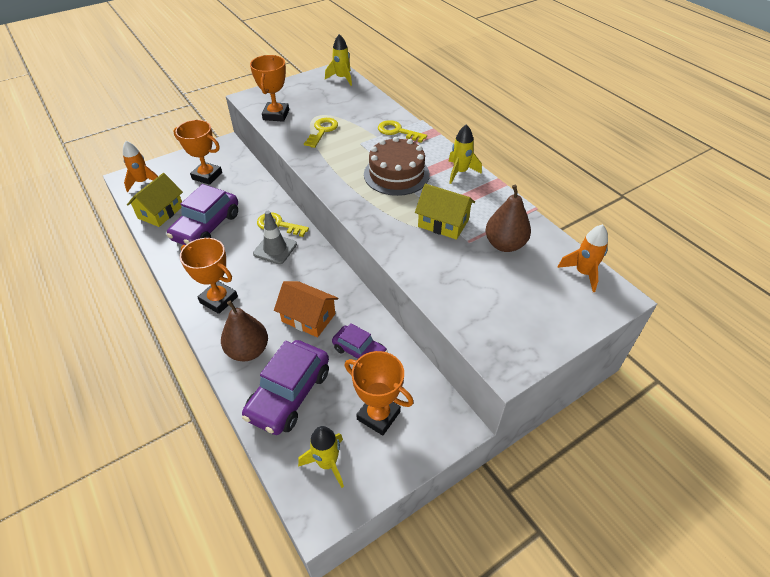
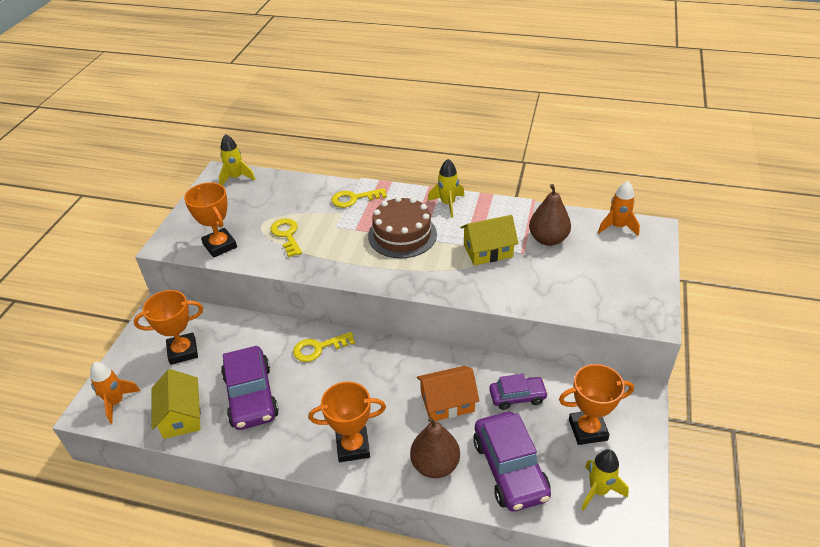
camera: 40 degrees left, 5 degrees down
(275, 249) = (344, 370): grey traffic cone -> none

